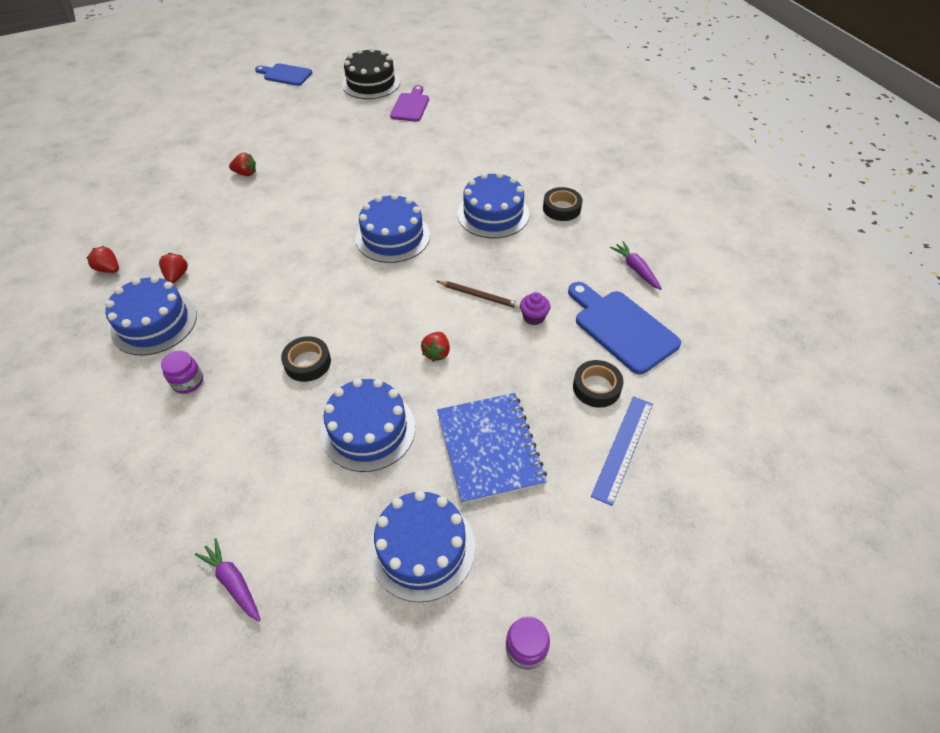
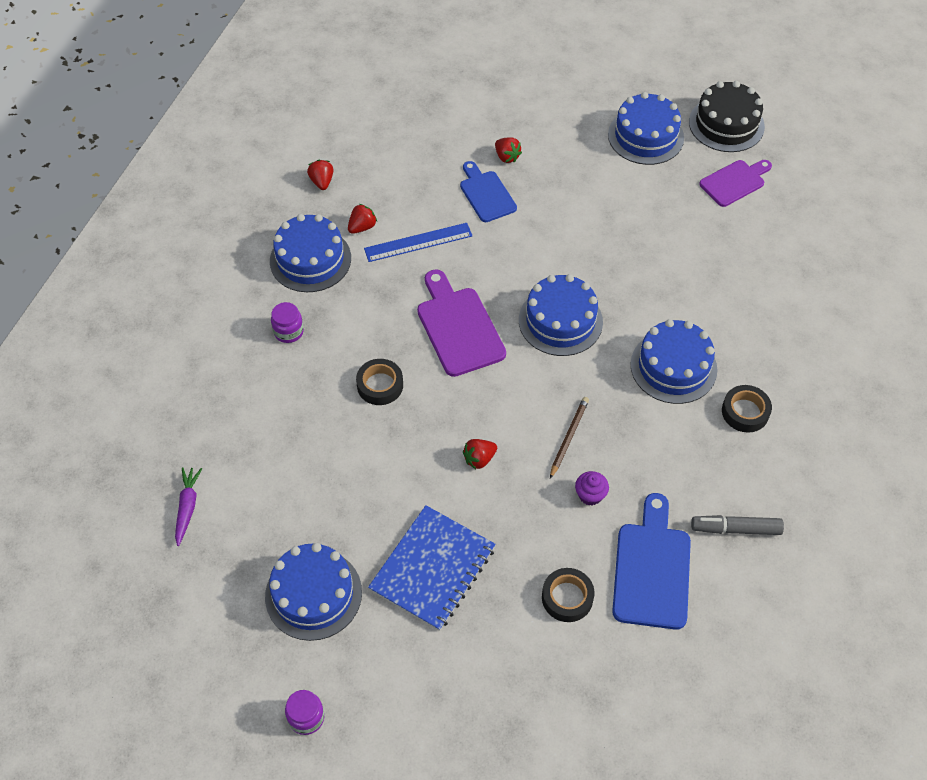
camera: 45 degrees right, 5 degrees up
(285, 75) = (654, 56): blue cutting board -> blue cutting board (486, 194)
(325, 287) = (458, 327): none -> purple cutting board
(368, 430) = (367, 477): blue cake -> blue cake (645, 136)
(479, 296) = (568, 437): brown pencil -> brown pencil turned 135 degrees counterclockwise
(623, 448) = (527, 660): blue ruler -> blue ruler (418, 242)
(636, 269) = (736, 529): purple carrot -> grey marker

